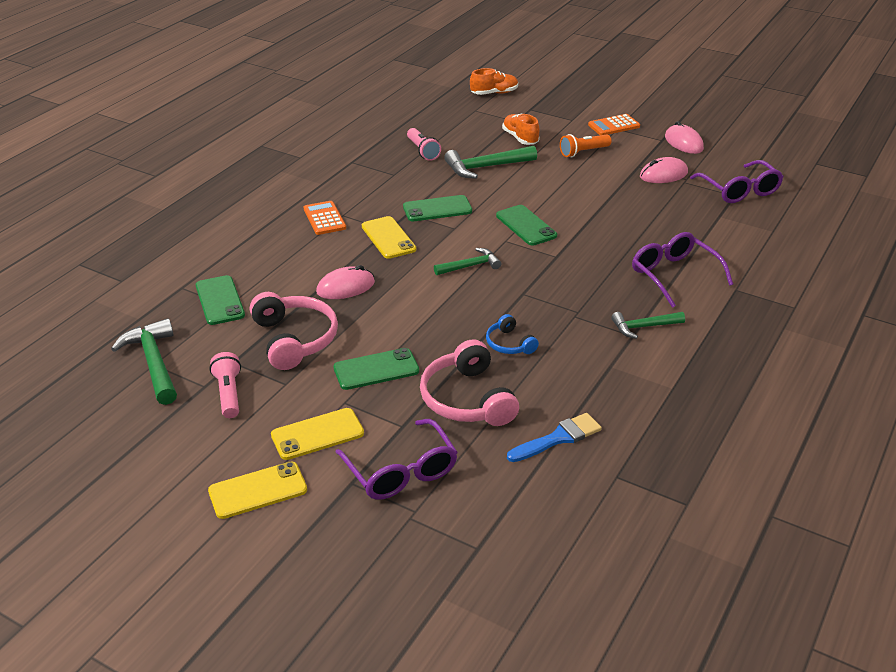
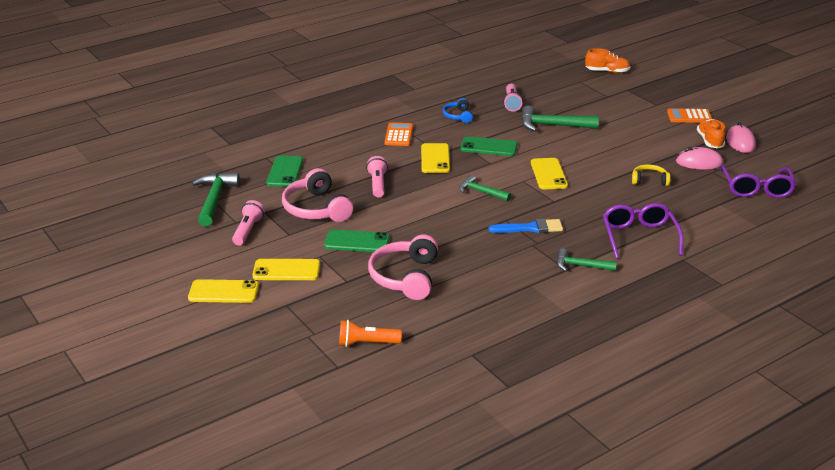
camera: 25 degrees right, 5 degrees down
(294, 339) = (316, 209): pink headphones -> pink headphones turned 150 degrees clockwise
(345, 287) = (377, 184): pink mouse -> pink flashlight
(401, 472) = (324, 308): purple glasses -> none
(470, 266) = (481, 192): green hammer -> green hammer turned 150 degrees counterclockwise
(509, 344) = (466, 250): blue headphones -> blue headphones (458, 116)
(520, 138) = (599, 110): orange shoe -> orange shoe (710, 141)
(526, 226) = (548, 174): green phone -> yellow phone
(558, 438) = (450, 319): blue brush -> blue brush (530, 228)
(583, 152) = (644, 131): orange flashlight -> orange flashlight (366, 343)
(632, 207) = (649, 180): none -> yellow headphones

